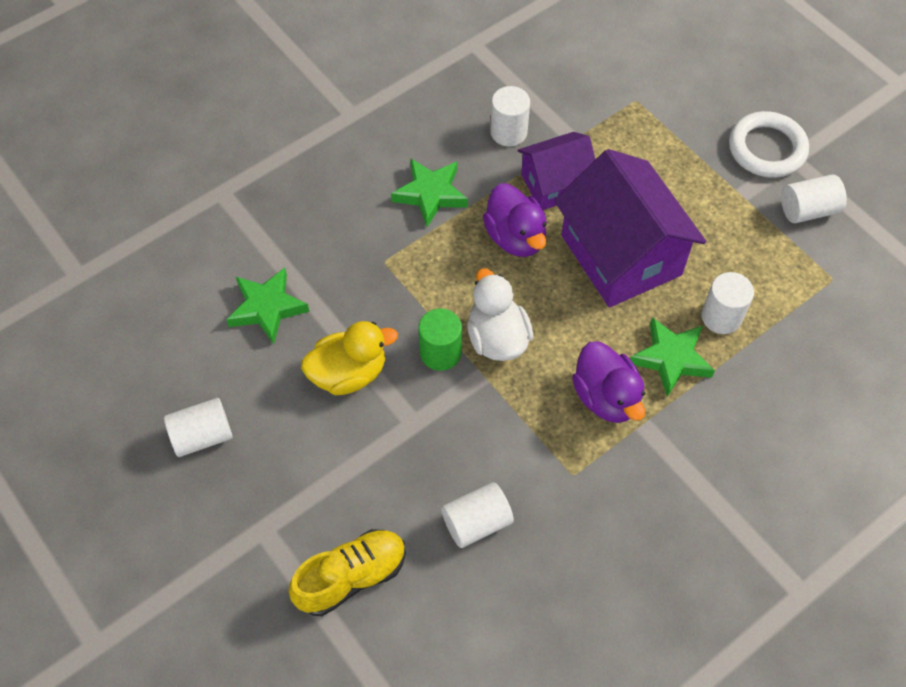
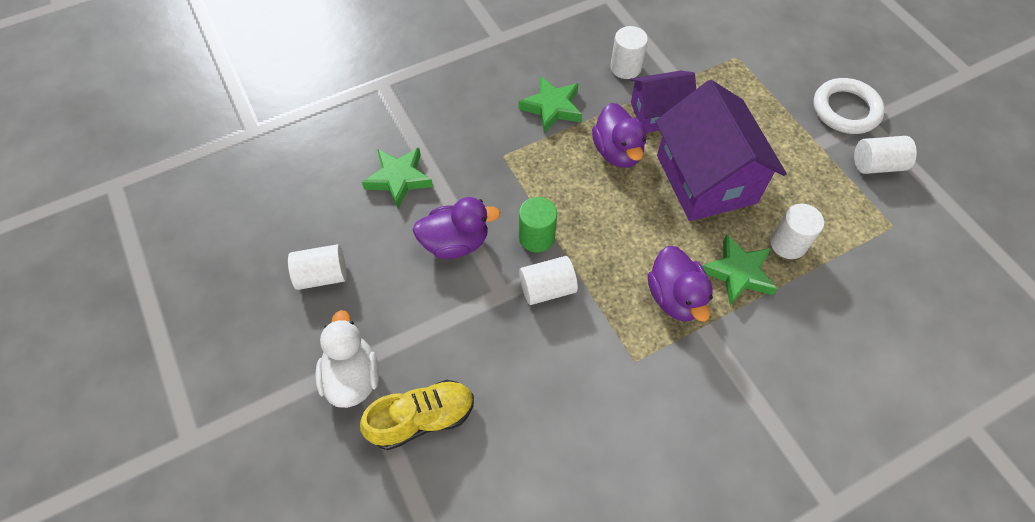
camera: 10 degrees right, 0 degrees up
(349, 373) = (455, 242): yellow duck -> purple duck
(477, 522) = (542, 389): white cylinder -> white cylinder (547, 288)
(497, 338) = (587, 232): white duck -> white duck (352, 377)

